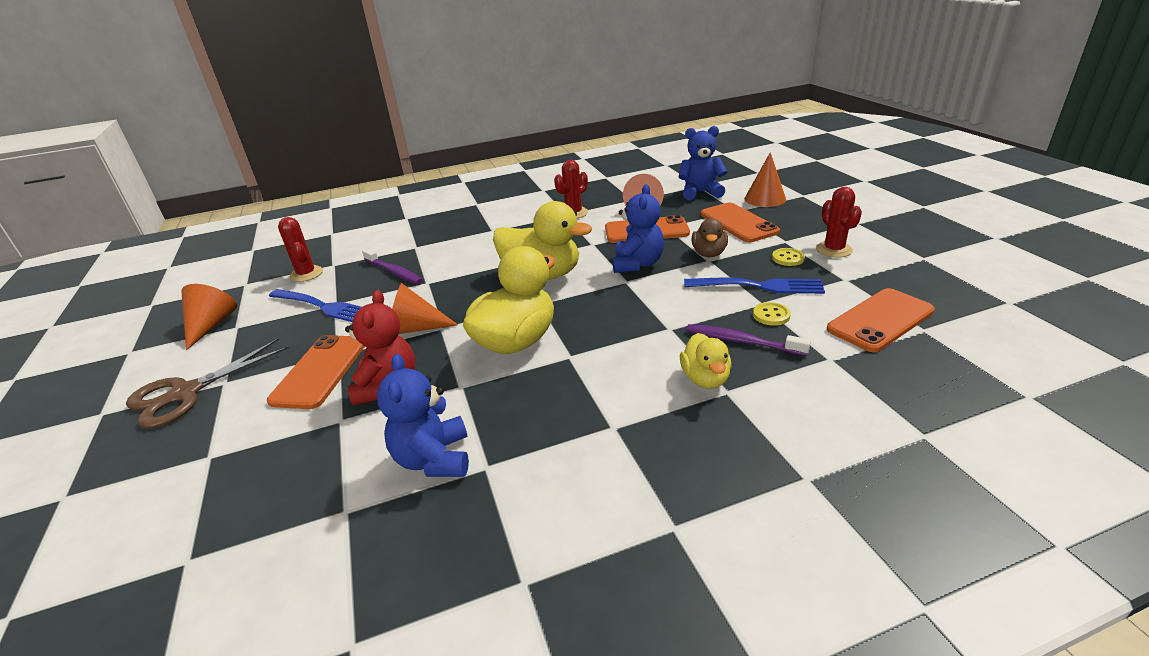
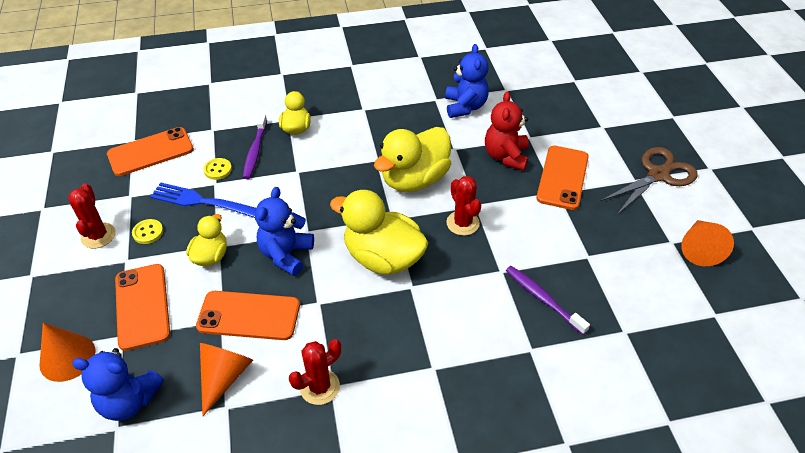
camera: 175 degrees left, 15 degrees up
(306, 274) = (649, 318): red cactus -> red cactus (462, 223)
(322, 306) = (599, 255): blue fork -> none
(415, 328) = (499, 208): orange cone -> none
(709, 253) = (211, 256): brown duck -> yellow duck
(741, 341) = (255, 151): purple toothbrush -> purple toothbrush turned 60 degrees clockwise

